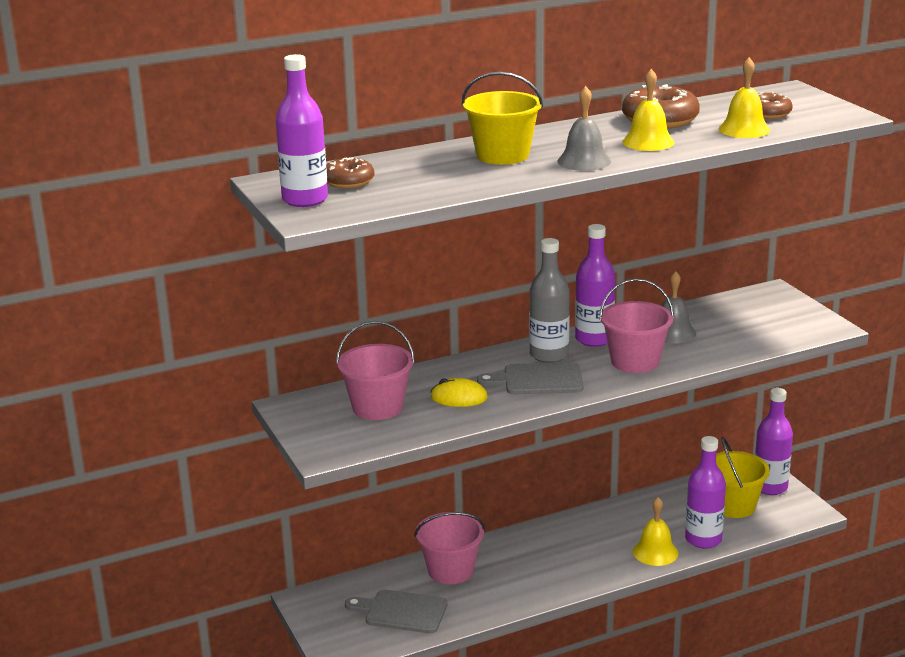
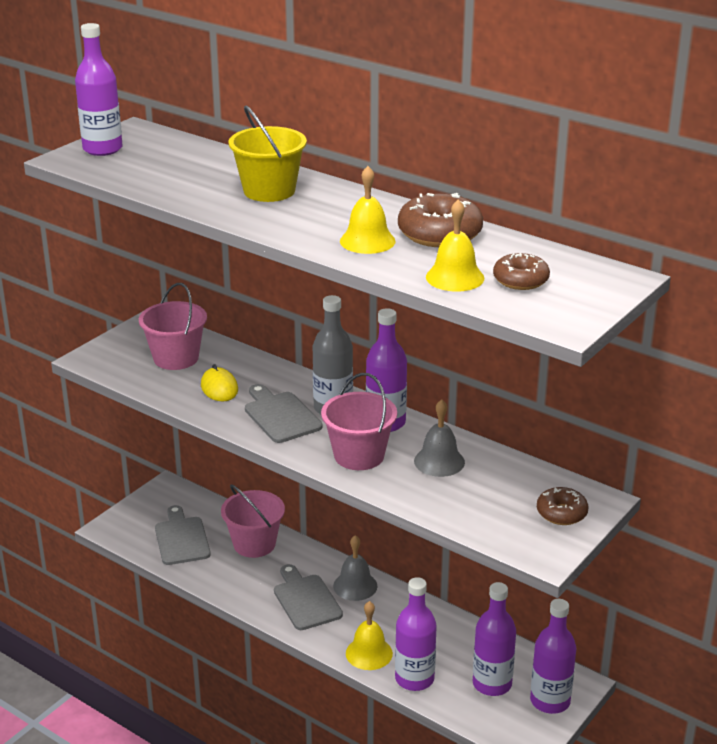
camera: 60 degrees right, 5 degrees up
(348, 182) = (154, 153): brown donut -> brown donut (561, 513)
(558, 564) = (306, 600): none -> grey cutting board
(584, 161) = (285, 225): grey bell -> grey bell (355, 586)
(733, 506) = (492, 684): yellow bucket -> purple bottle

